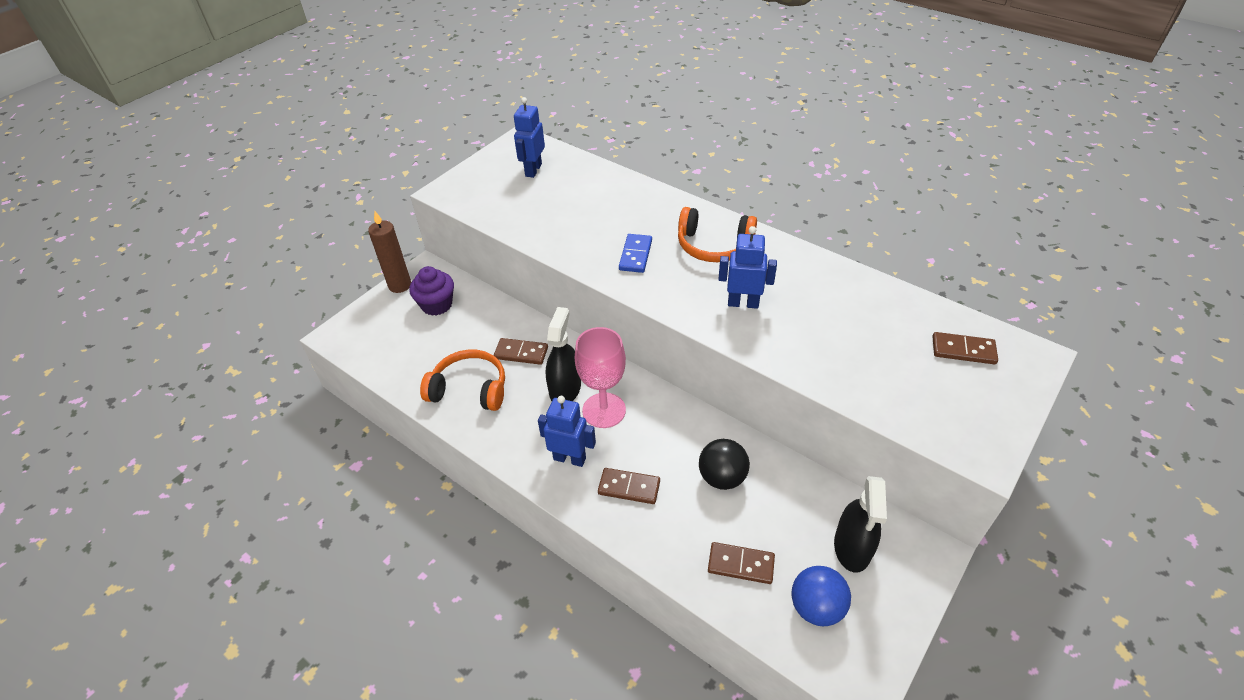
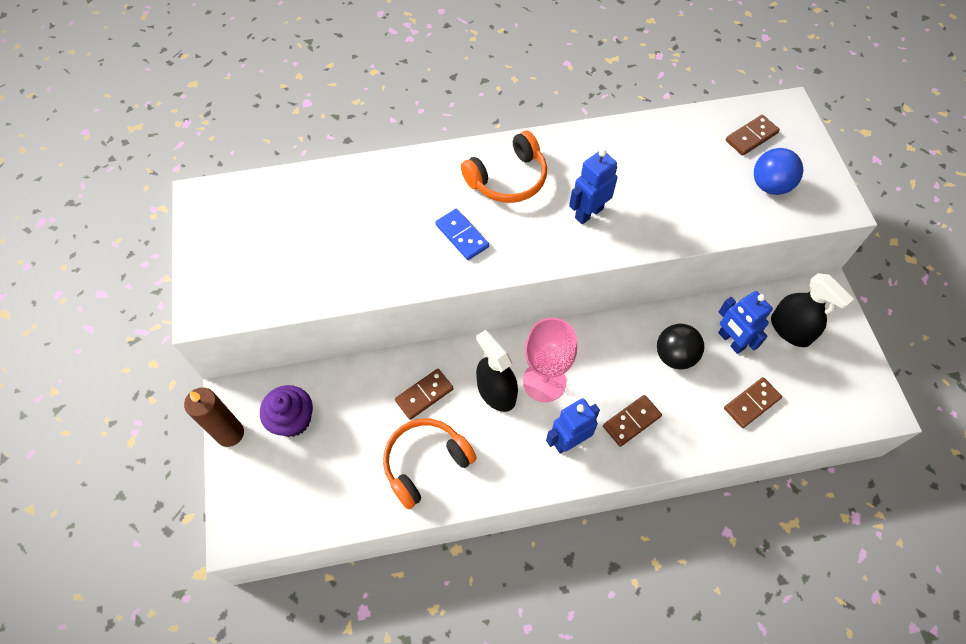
camera: 50 degrees left, 15 degrees up
(533, 170) = (260, 221): blue robot -> blue robot (731, 341)
(816, 607) = (815, 387): blue ball -> blue ball (770, 185)

